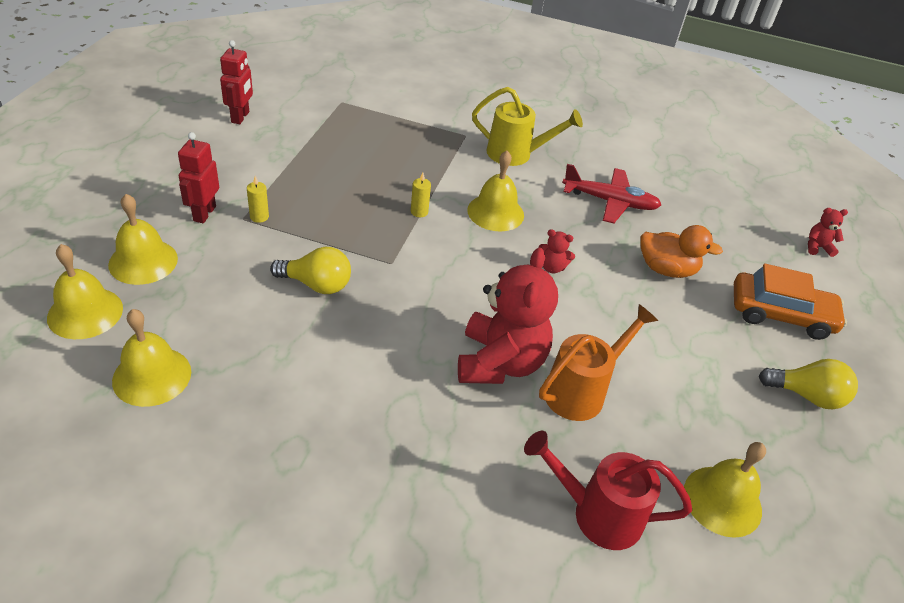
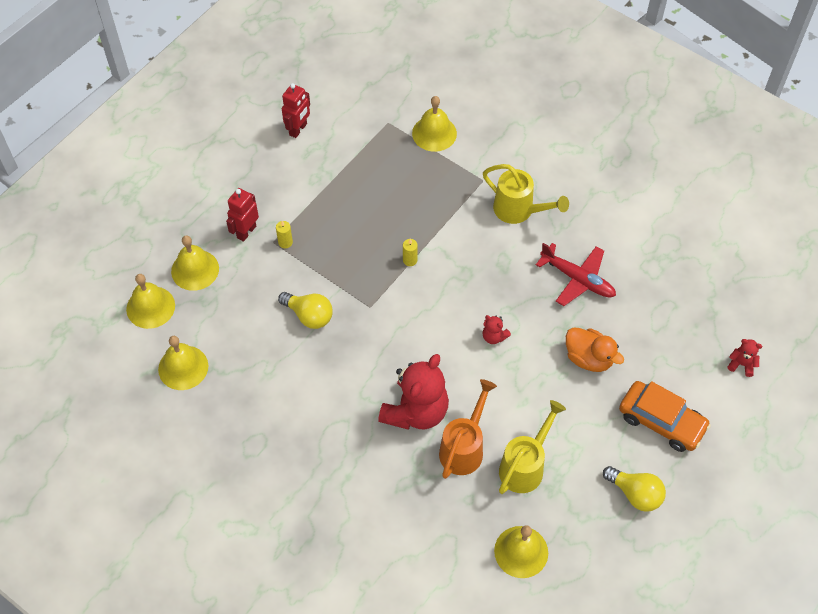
camera: 25 degrees right, 15 degrees up
(495, 212) = (472, 272): yellow bell -> yellow bell (434, 133)
(581, 391) = (464, 448): orange watering can -> orange watering can turned 45 degrees counterclockwise
(597, 513) = (431, 536): red watering can -> none
(665, 395) = (525, 466): none -> yellow watering can

